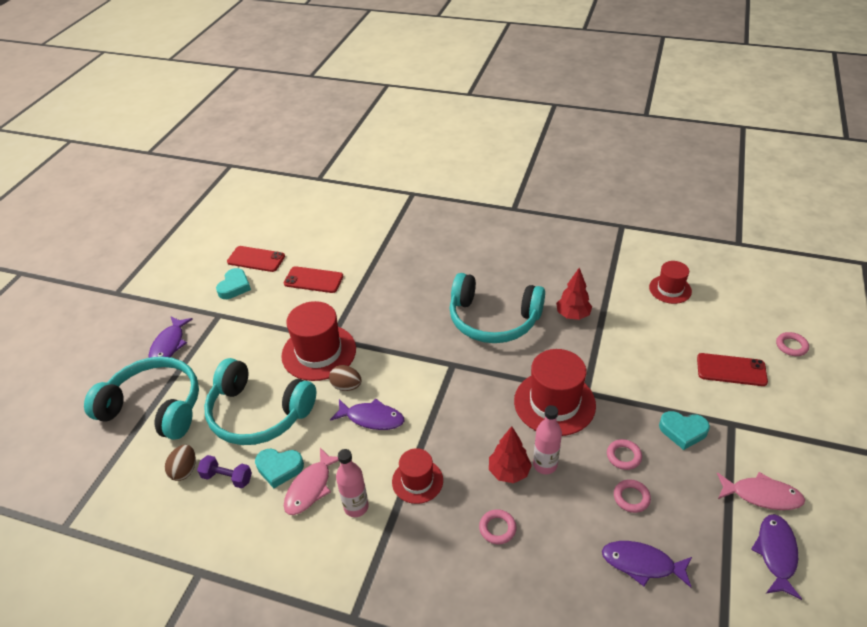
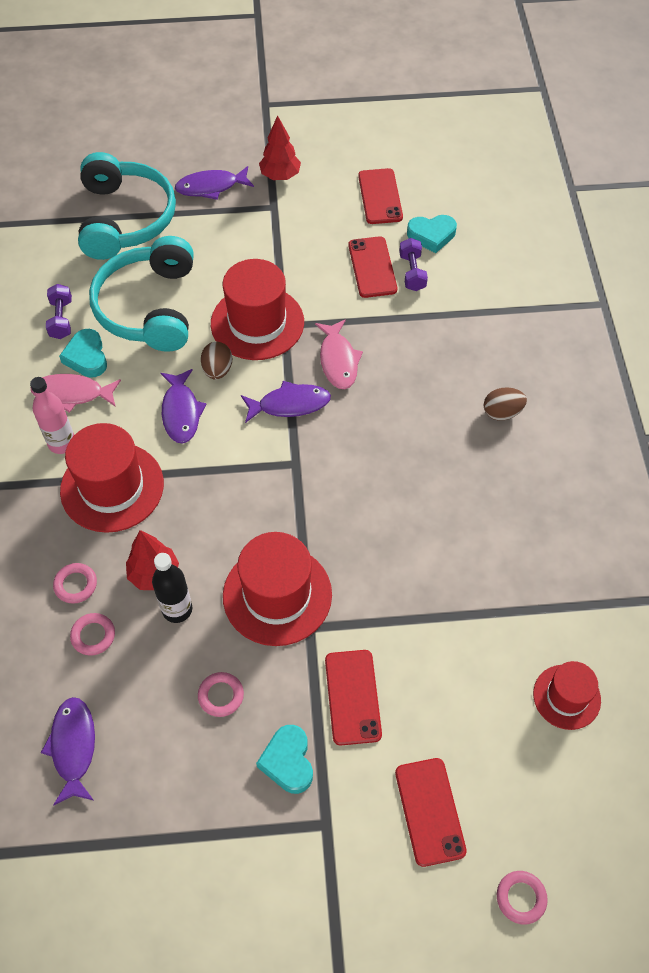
camera: 65 degrees right, 15 degrees up
(184, 470) = (58, 281): brown egg -> brown egg (502, 412)
(234, 287) = (324, 199): turquoise heart -> turquoise heart (431, 235)
(332, 263) = (412, 272): none -> purple dumbbell
(417, 481) = (112, 487): red hat -> red hat, size x1.71
(493, 320) = (393, 483): turquoise headphones -> none
(545, 465) = (177, 609): pink bottle -> black bottle
(573, 315) = (446, 577): red tree -> red tree (280, 176)
(631, 497) = (161, 717): pink ring -> pink ring (93, 635)
(644, 384) = (353, 697): none -> red phone
(762, 495) = (216, 878): pink fish -> pink fish (338, 360)
(776, 553) = (132, 904): purple fish -> purple fish (290, 404)

